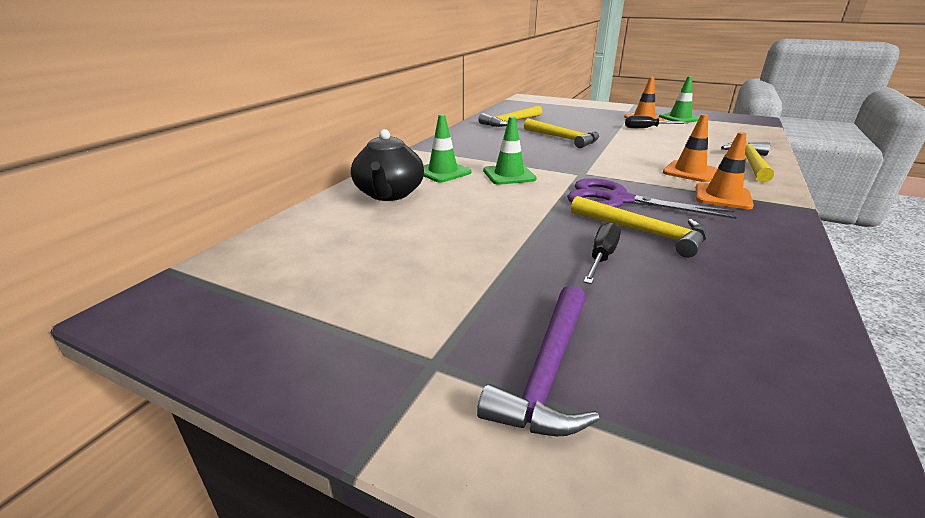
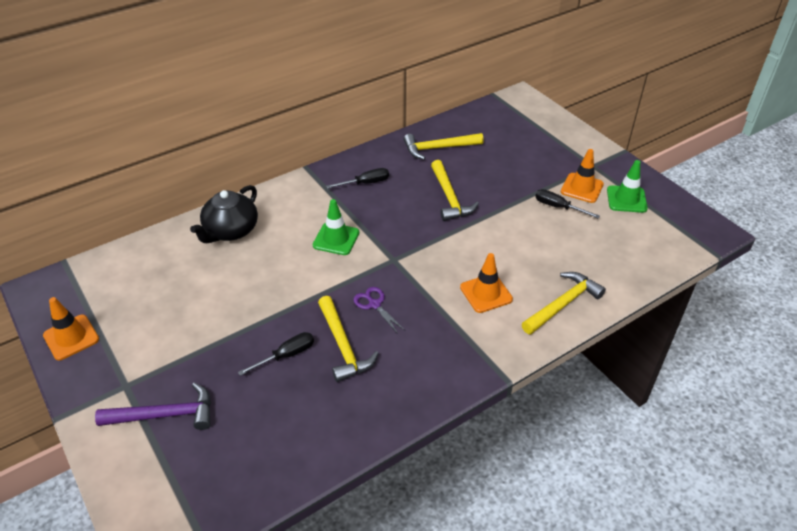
camera: 30 degrees right, 15 degrees up
(443, 172) = (293, 215): green traffic cone -> none
(481, 145) = (365, 183): none -> black screwdriver
(547, 372) = (165, 415): purple hammer -> purple hammer turned 150 degrees counterclockwise
(617, 200) = (374, 304): purple scissors -> purple scissors, size x0.53
(722, 197) = (460, 335): orange traffic cone -> orange traffic cone (71, 337)

